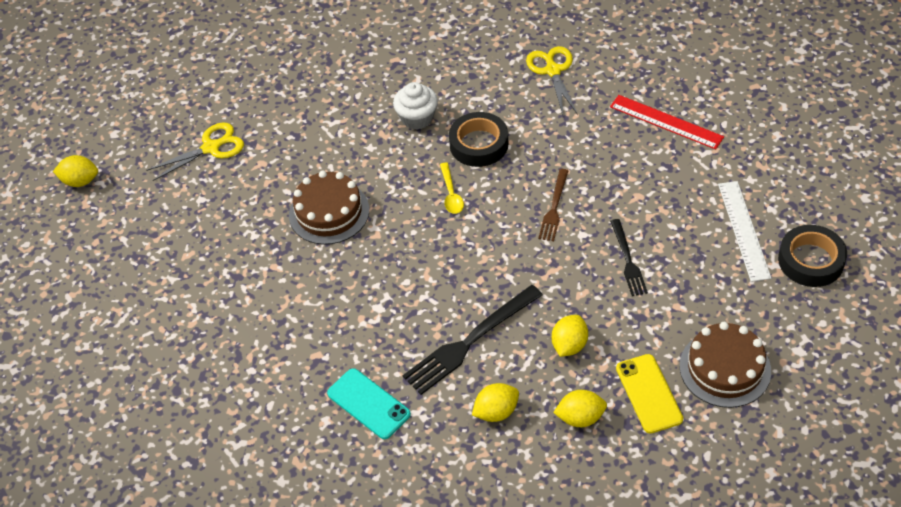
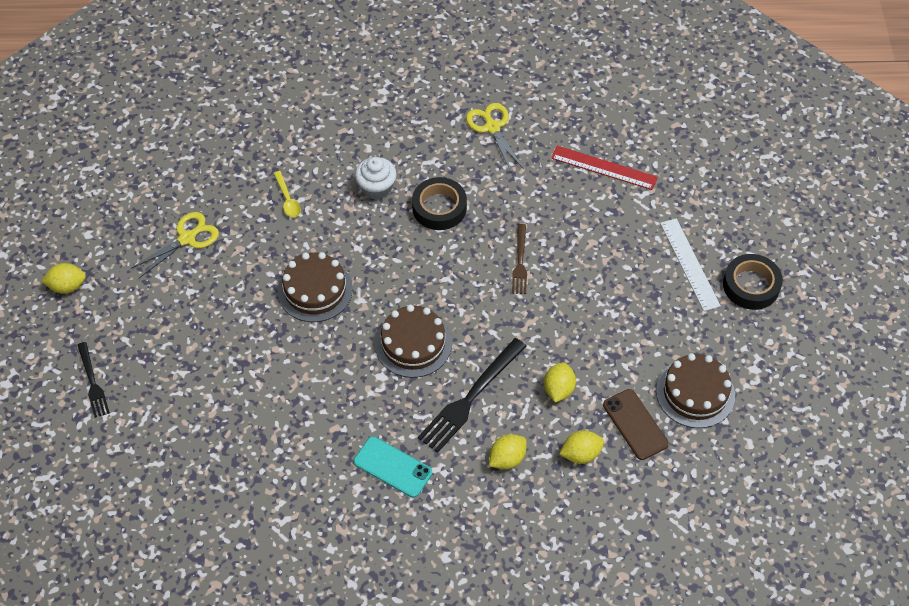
camera: 15 degrees left, 5 degrees up
(420, 278) = (413, 344): none -> brown cake
(451, 194) = (424, 259): yellow spoon -> yellow spoon (288, 200)
(627, 260) = (594, 304): black fork -> black fork (92, 382)
(649, 393) = (635, 424): yellow phone -> brown phone

